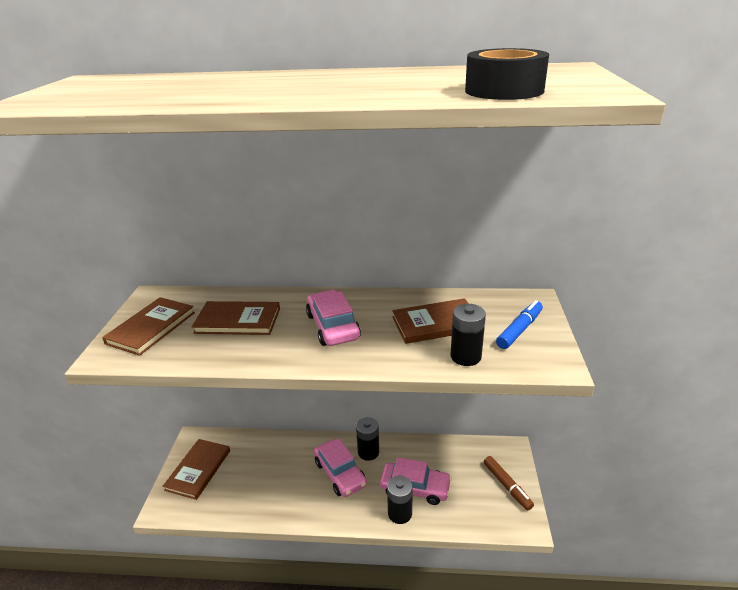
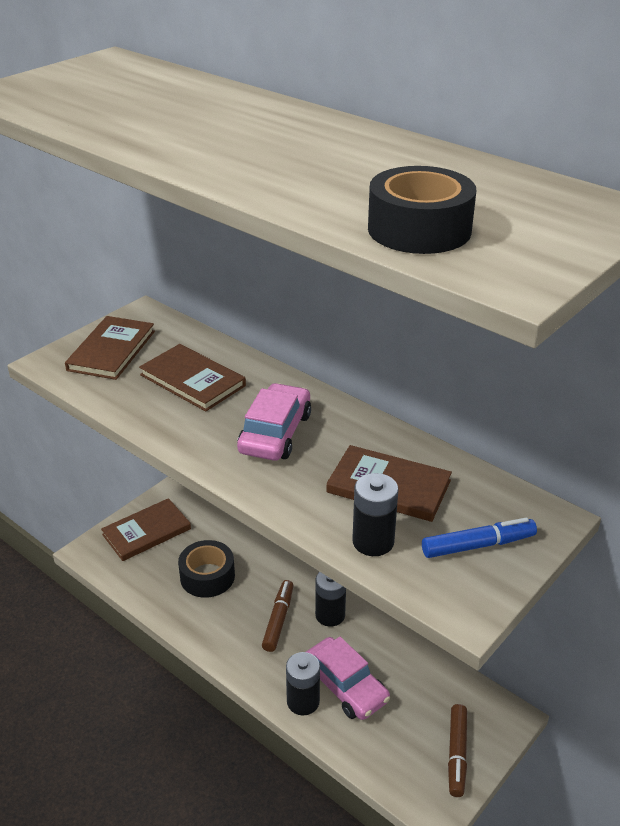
camera: 35 degrees right, 5 degrees up
(151, 328) = (111, 350): brown book -> brown book turned 45 degrees counterclockwise
(269, 474) = (207, 576): none -> black tape
(340, 473) = (278, 620): pink car -> brown marker

